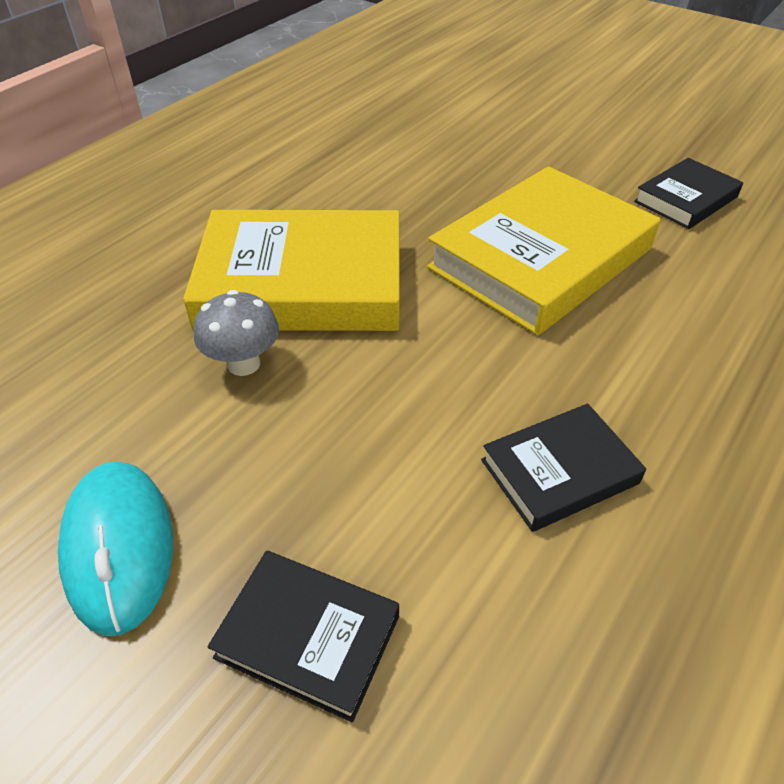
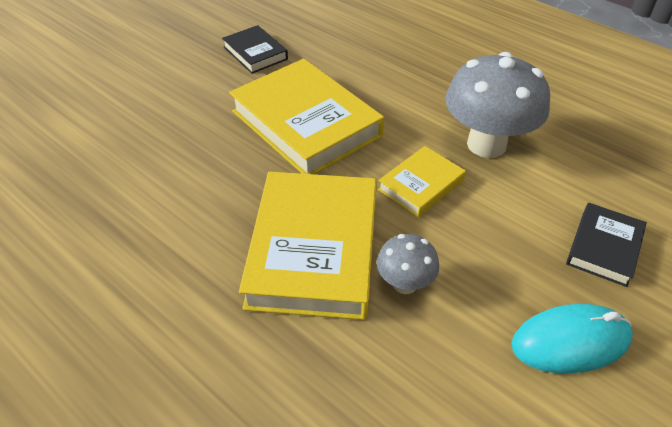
camera: 85 degrees left, 0 degrees up
(434, 380) = (421, 185): none -> yellow book
(559, 471) = (486, 144): black book -> grey mushroom

